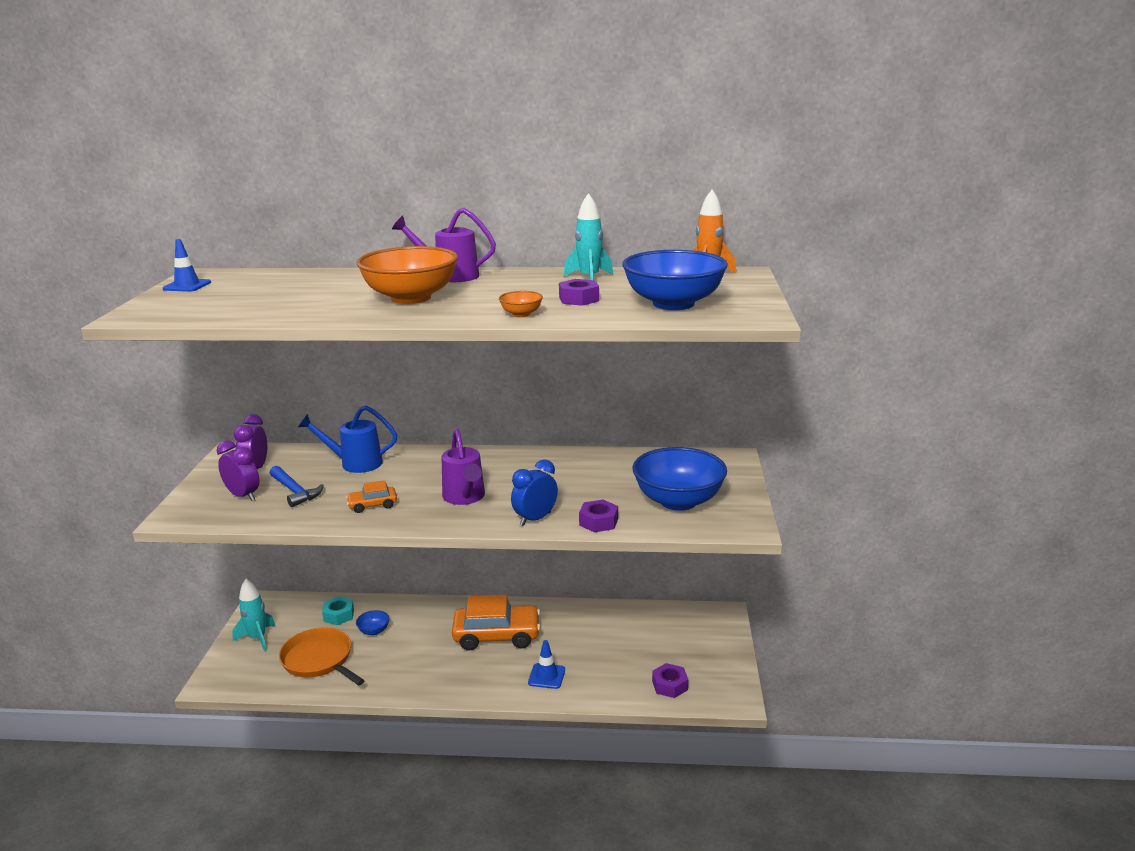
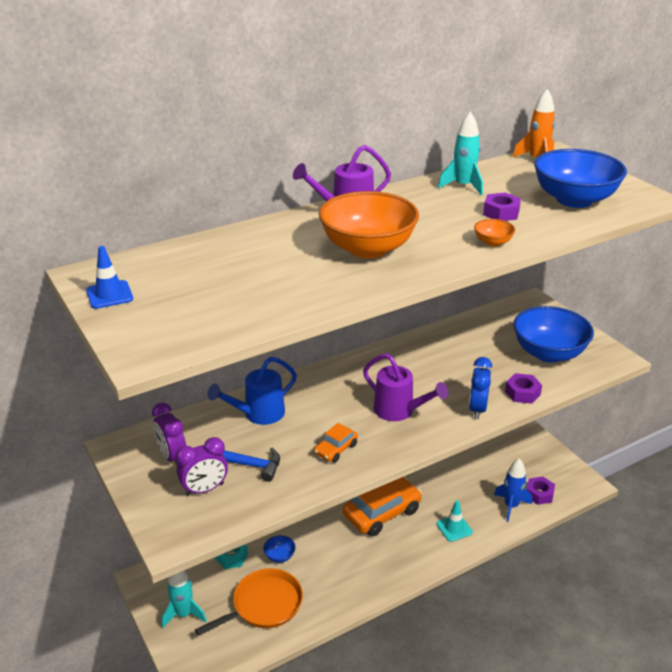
camera: 35 degrees left, 10 degrees up
(243, 496) = (204, 489): purple clock -> purple clock turned 150 degrees clockwise
(319, 660) = (264, 605): orange pan -> orange pan turned 135 degrees clockwise
(546, 676) = (454, 528): blue traffic cone -> turquoise traffic cone
(626, 683) = (511, 506): none -> blue rocket

